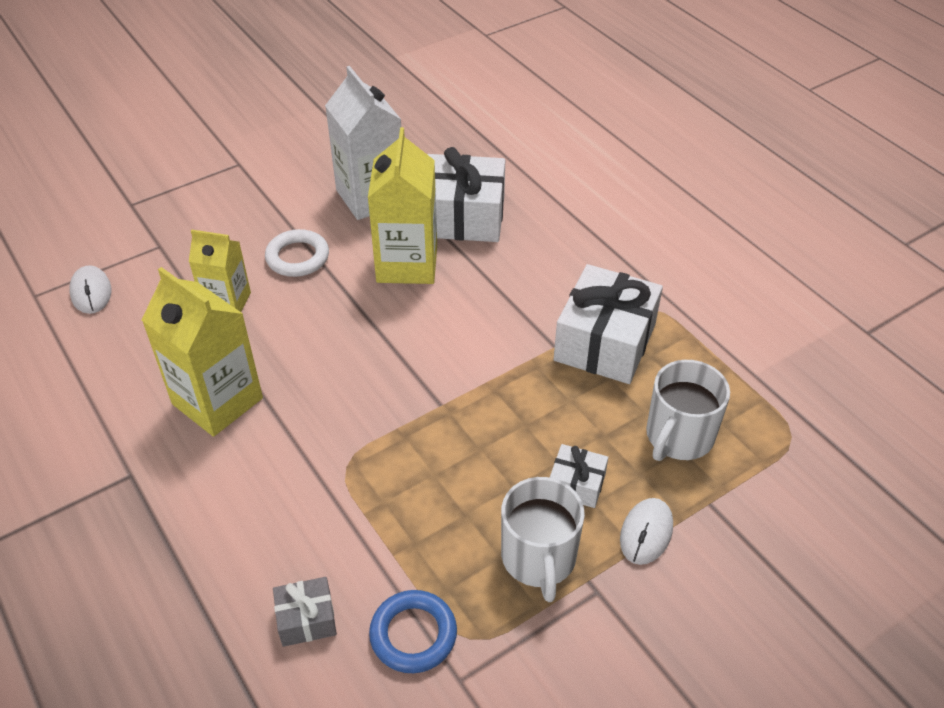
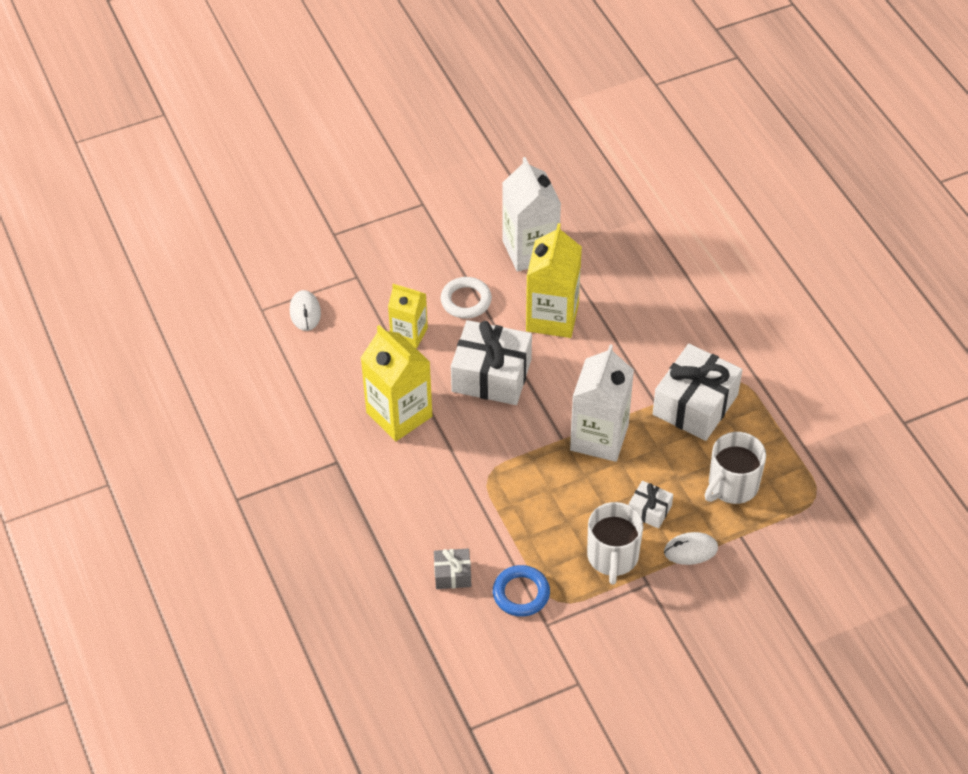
camera: 10 degrees right, 5 degrees up
(462, 217) = (603, 279): white gift -> white gift (491, 375)
(490, 397) = (599, 437): none -> white carton
(646, 533) = (690, 550): white mouse -> white mouse turned 45 degrees clockwise

